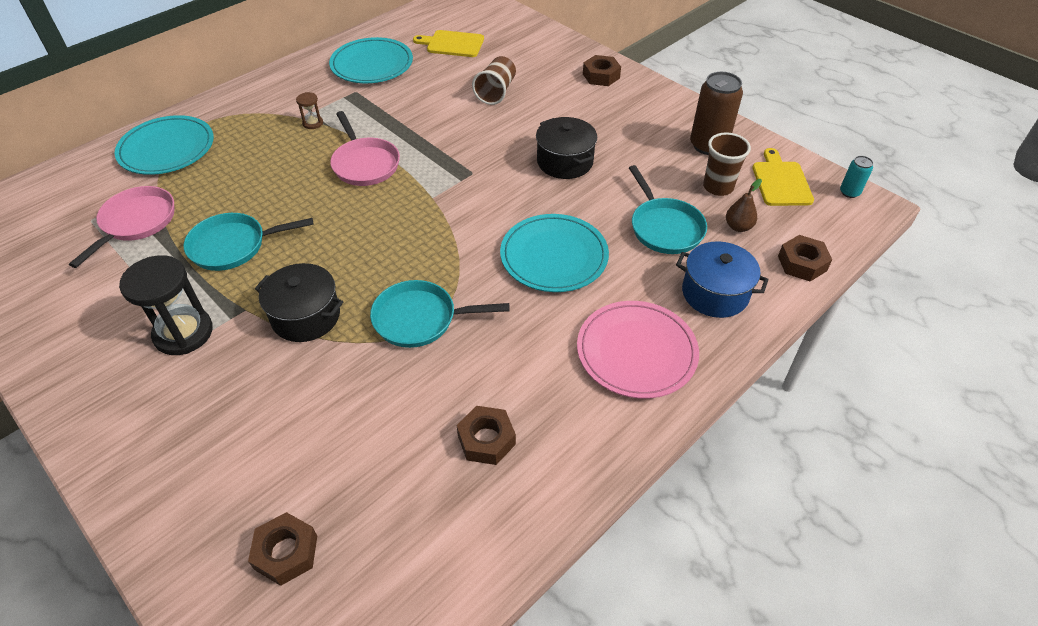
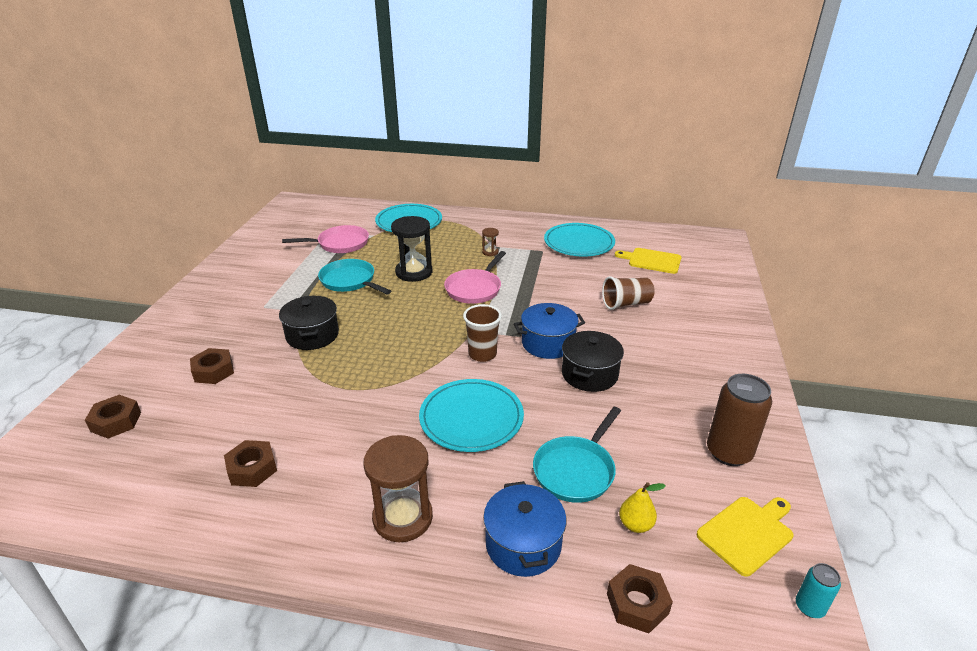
camera: 55 degrees right, 15 degrees down
(183, 333) = (266, 301): black hourglass -> black hourglass (414, 272)
(420, 319) = (347, 382): turquoise pan -> none
(452, 44) = (652, 260): yellow cutting board -> yellow cutting board turned 45 degrees counterclockwise
(501, 162) = (548, 343): none -> blue pot
(601, 76) = (728, 344): brown nut -> brown nut (213, 371)
(636, 352) = (402, 518): pink plate -> brown hourglass
(718, 187) = (676, 485): brown cup -> brown cup (482, 354)
(738, 227) = (635, 525): brown pear -> yellow pear

